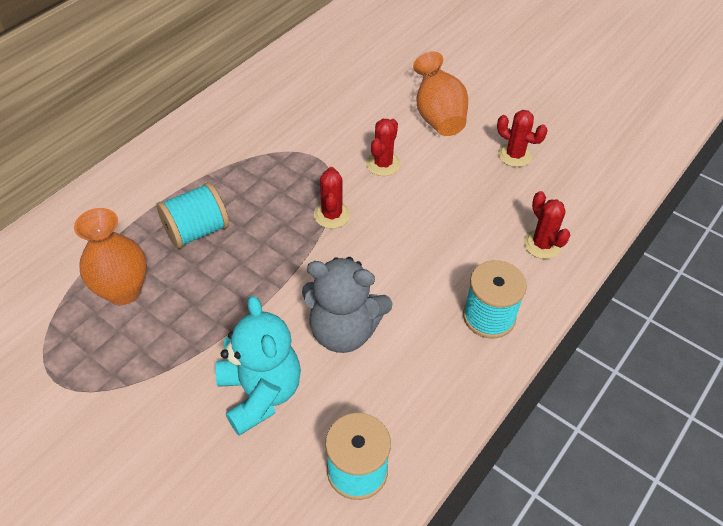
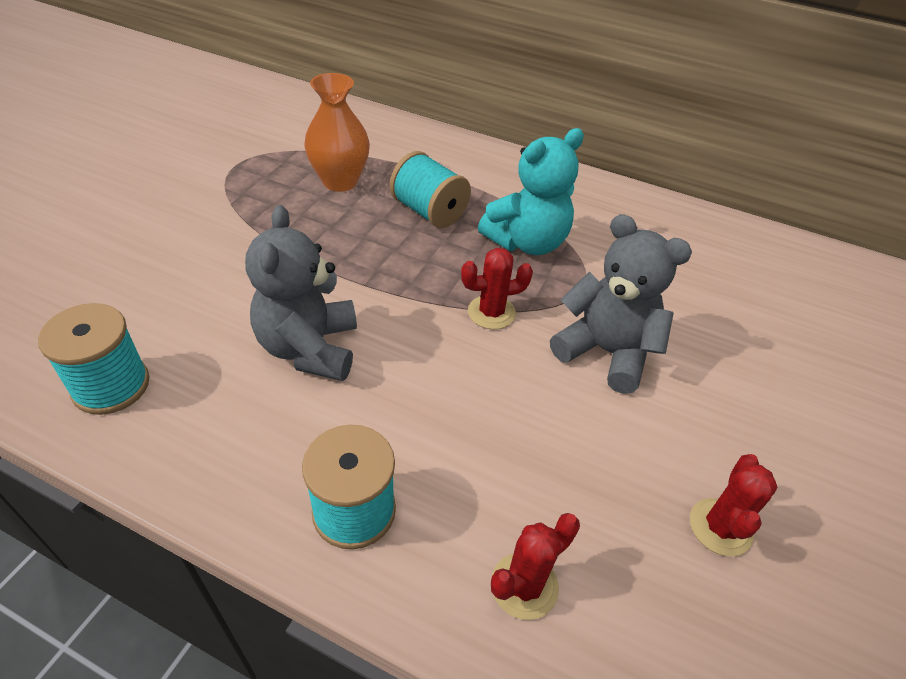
camera: 75 degrees right, 5 degrees down
(260, 393) = (219, 291): turquoise teddy bear -> turquoise teddy bear (527, 242)
(383, 164) = (606, 352): red cactus -> grey teddy bear
(438, 116) = (744, 406): orange vase -> none

